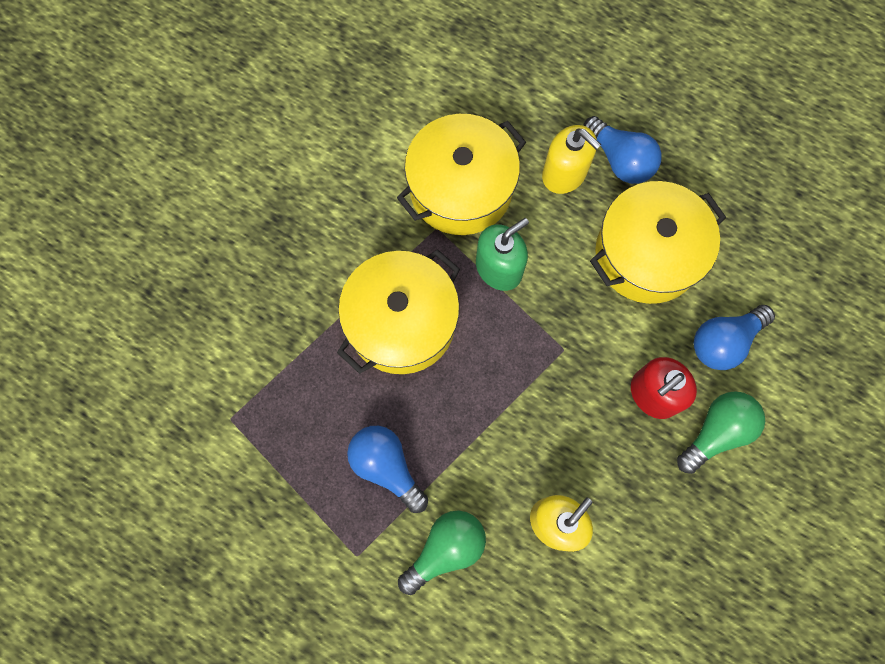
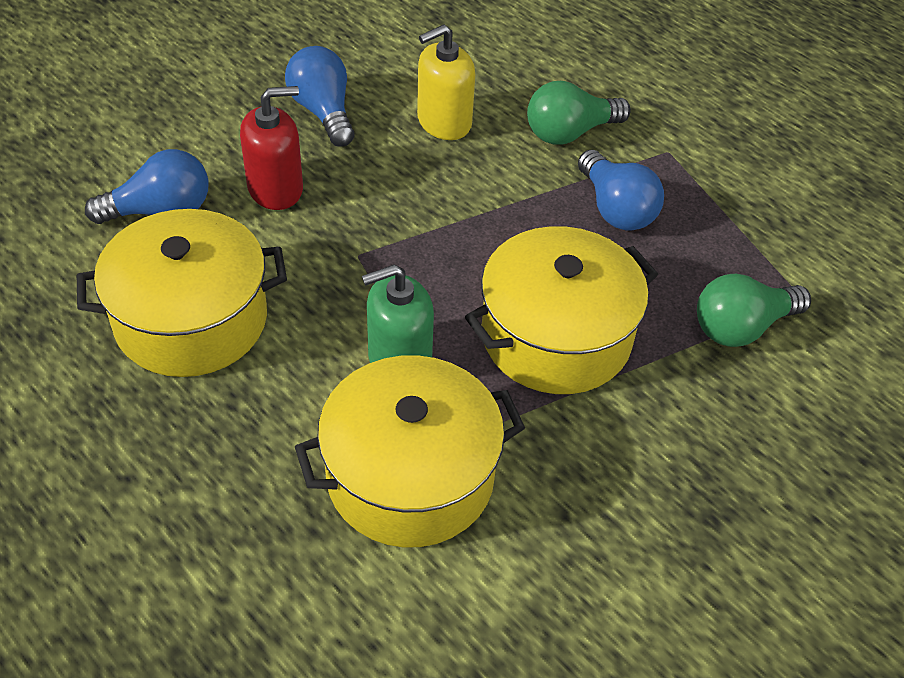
camera: 165 degrees left, 25 degrees down
(564, 173) = (243, 451): yellow soap dispenser -> none
(620, 160) = (149, 445): blue light bulb -> blue light bulb (323, 112)
(716, 432) = (228, 142): green light bulb -> green light bulb (741, 327)

